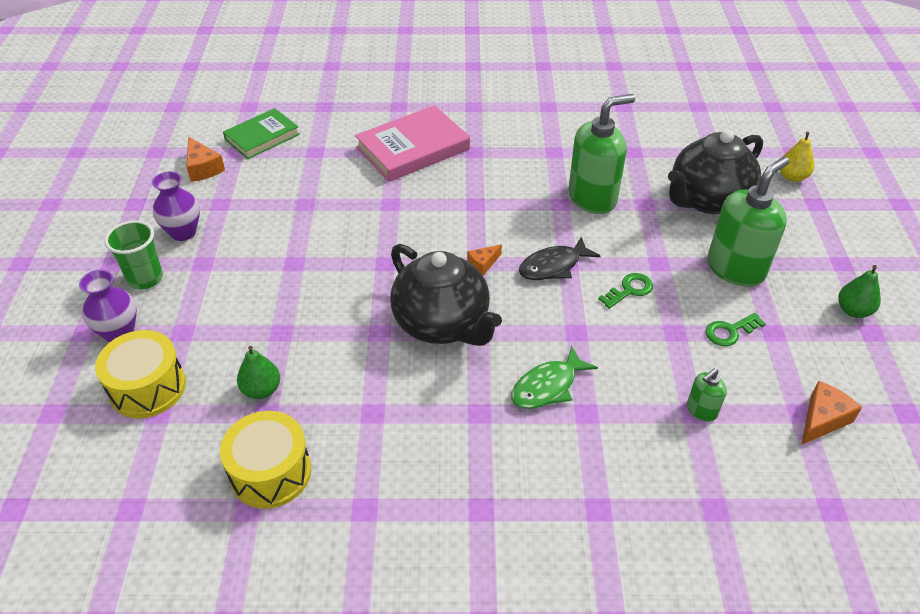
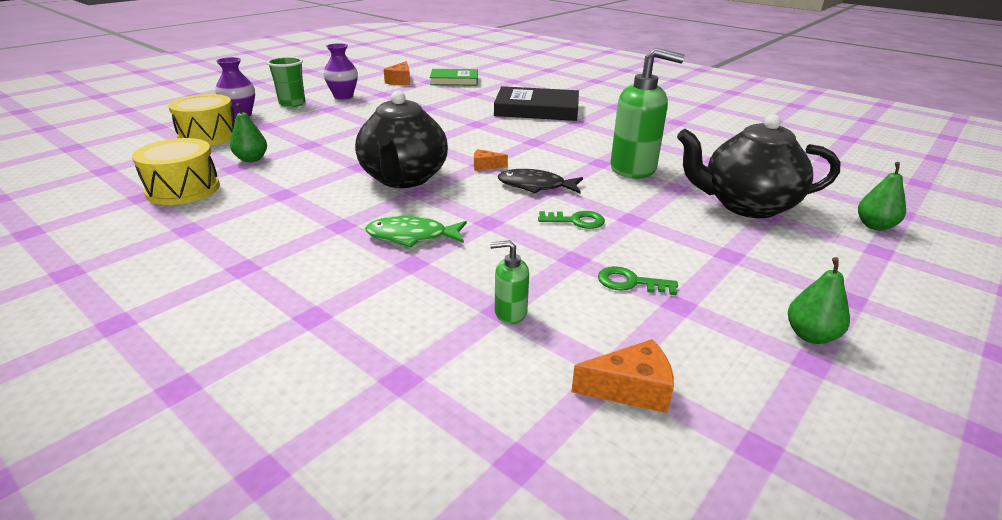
camera: 40 degrees right, 15 degrees down
(413, 148) = (537, 109): pink book -> black book
(736, 268) = (707, 251): green soap dispenser -> none
(792, 177) = (874, 226): yellow pear -> green pear

